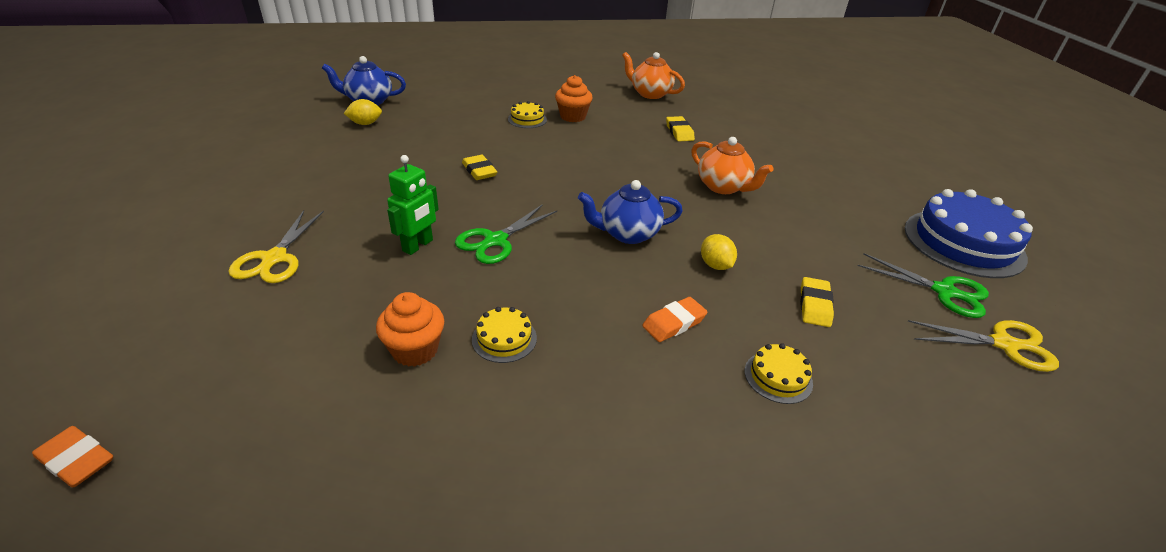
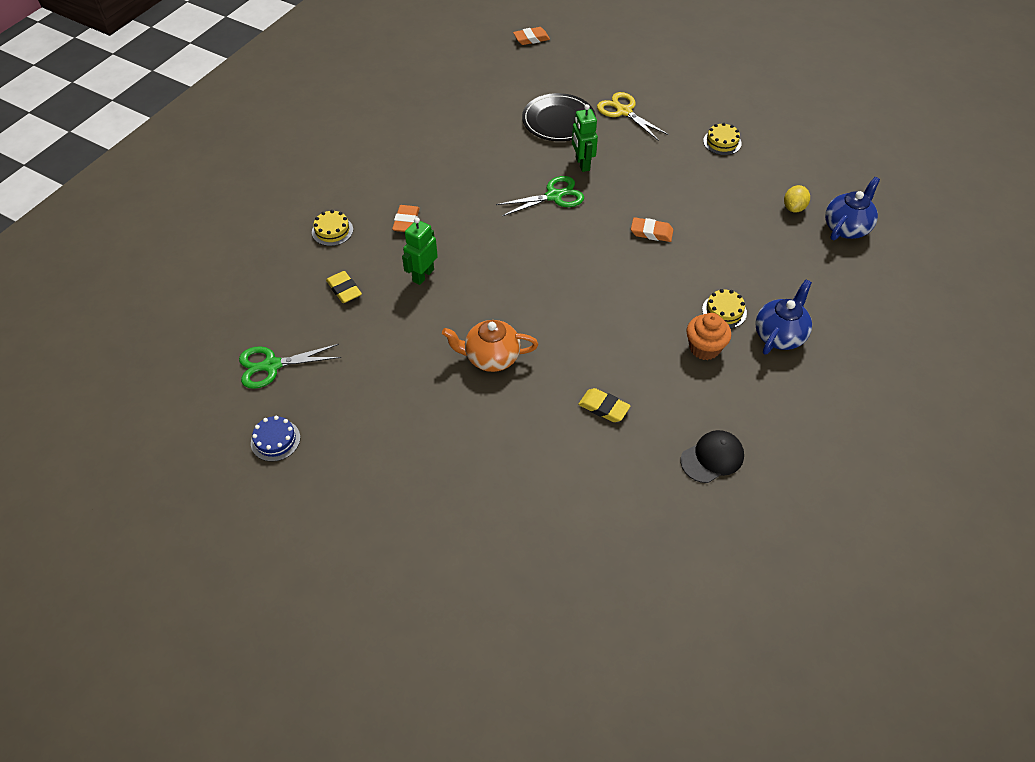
camera: 135 degrees right, 15 degrees up
(341, 302) = (558, 120): none -> black plate
(415, 350) = (495, 129): orange cupcake -> none
(479, 171) = (651, 232): yellow eraser -> orange eraser
(496, 240) = (554, 196): green scissors -> green scissors turned 75 degrees clockwise
(504, 338) = (469, 158): yellow cake -> yellow cake (722, 142)
(628, 234) = (496, 258): blue teapot -> blue teapot (779, 335)
(650, 94) = (712, 458): orange teapot -> black cap
(715, 265) = (423, 275): yellow lemon -> green robot
(963, 243) = (275, 440): blue cake -> blue cake, size x0.45
(1003, 344) = (221, 344): yellow scissors -> none

